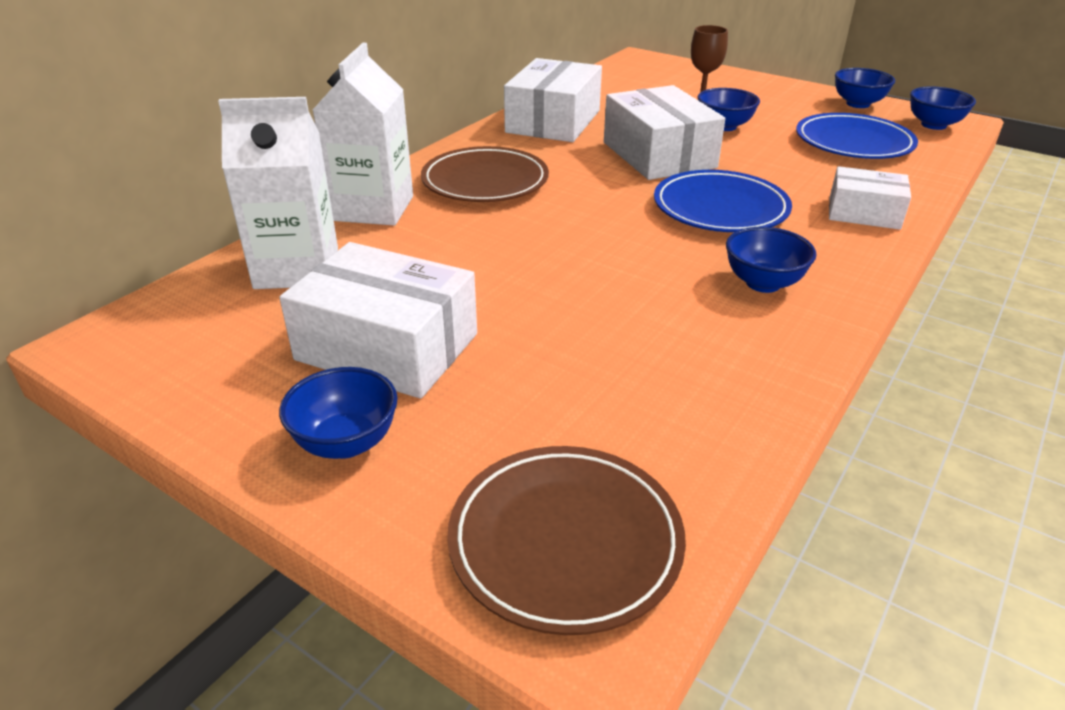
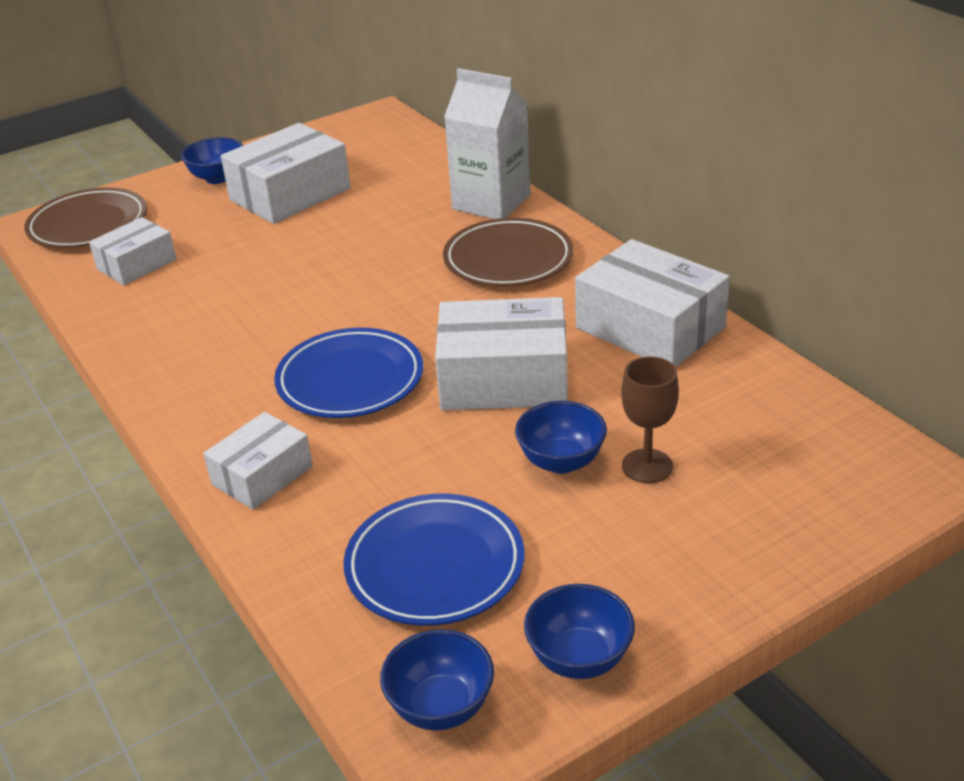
camera: 115 degrees right, 0 degrees up
(297, 268) = (415, 170): white carton -> none
(643, 418) = (136, 264): none -> white box
(763, 283) = (213, 358): blue bowl -> none

